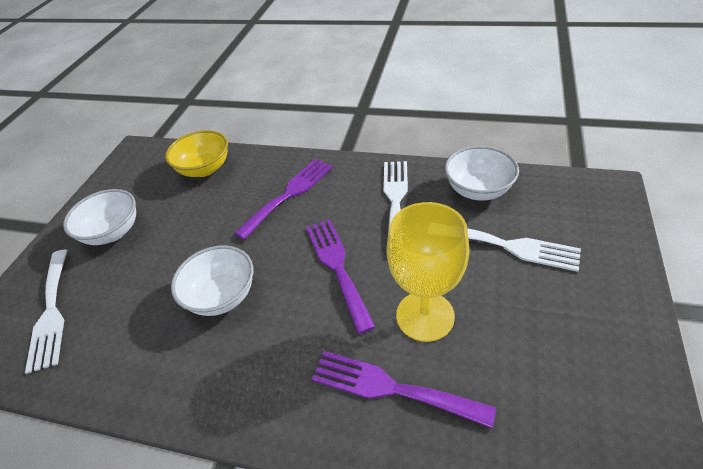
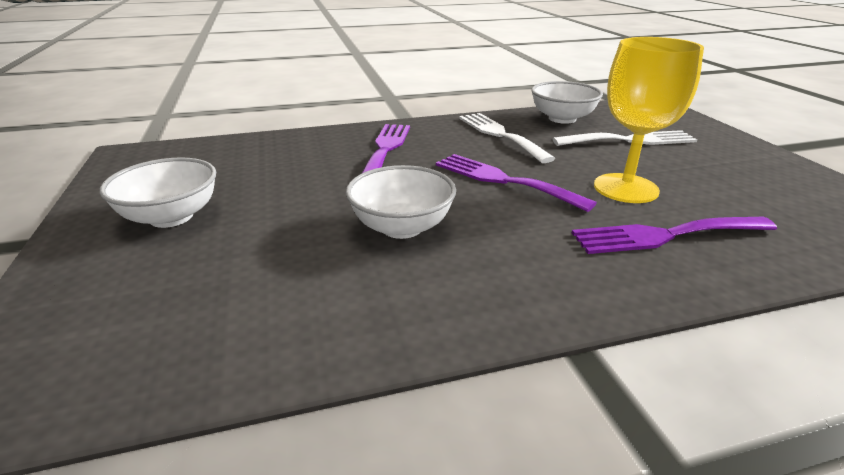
camera: 35 degrees left, 15 degrees down
(51, 312) = (142, 307): white fork -> none
(205, 169) = (254, 150): yellow bowl -> none

